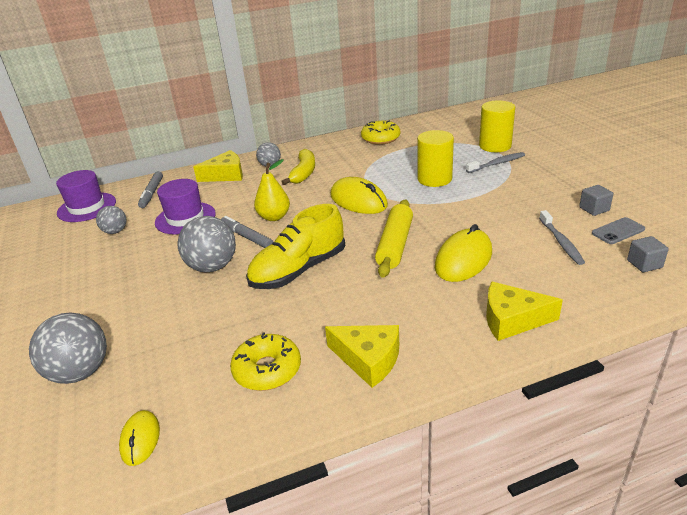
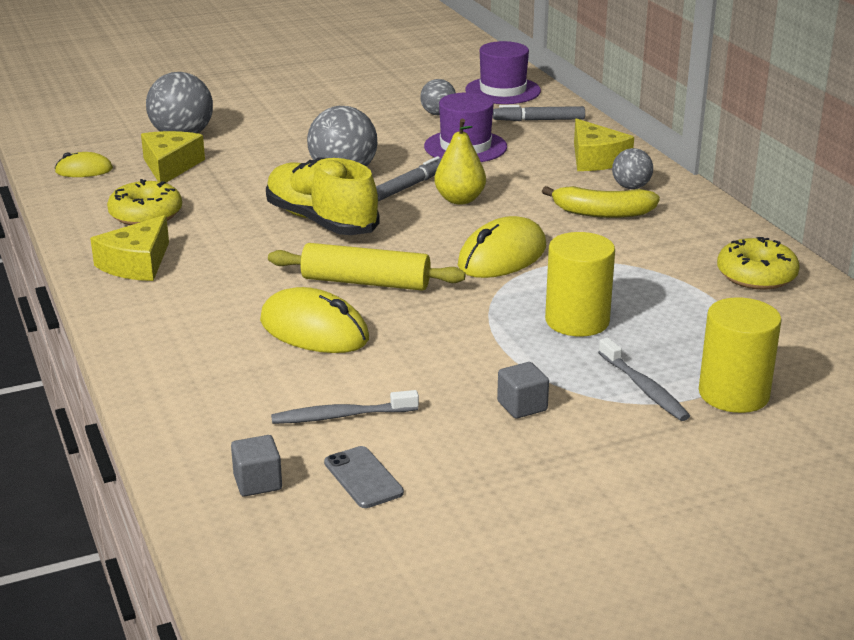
camera: 85 degrees right, 5 degrees down
(512, 320) = (167, 353): yellow cheese -> yellow cheese (170, 166)
(594, 209) = (445, 467): grey cube -> grey cube (522, 406)

